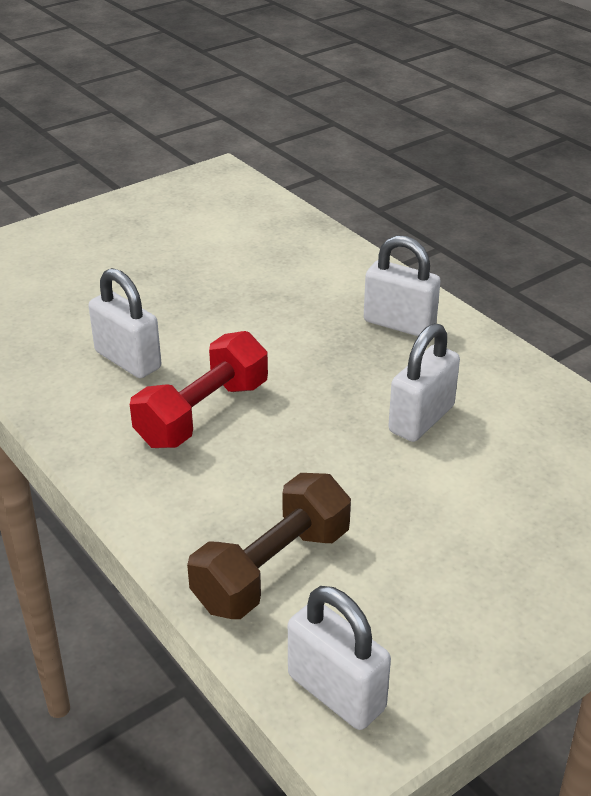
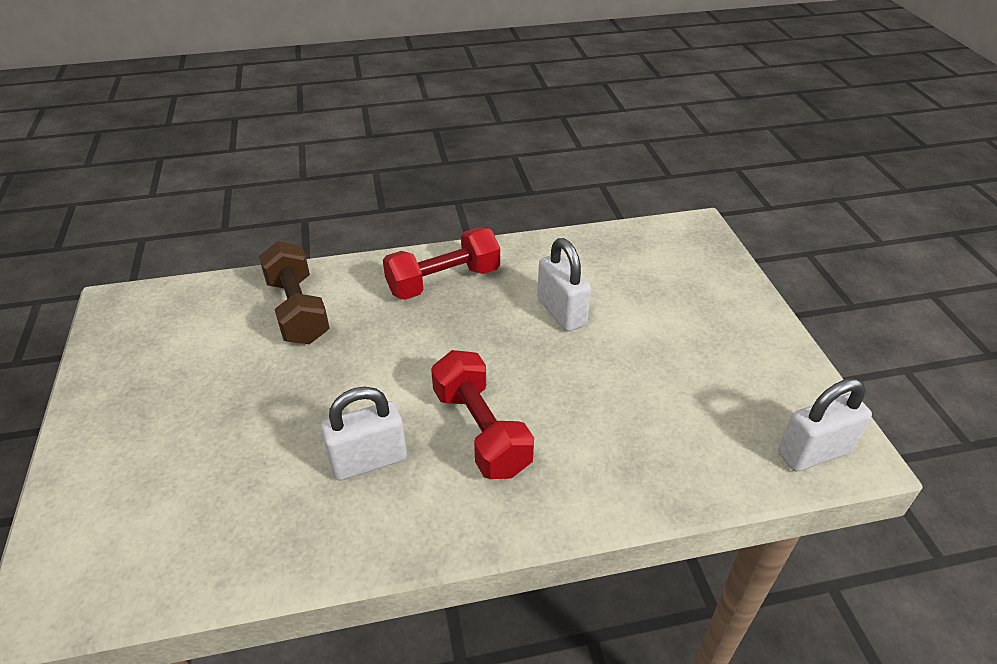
camera: 65 degrees left, 5 degrees up
(272, 568) = (685, 447): brown dumbbell -> brown dumbbell (297, 310)
(399, 324) = (443, 281): white padlock -> red dumbbell

